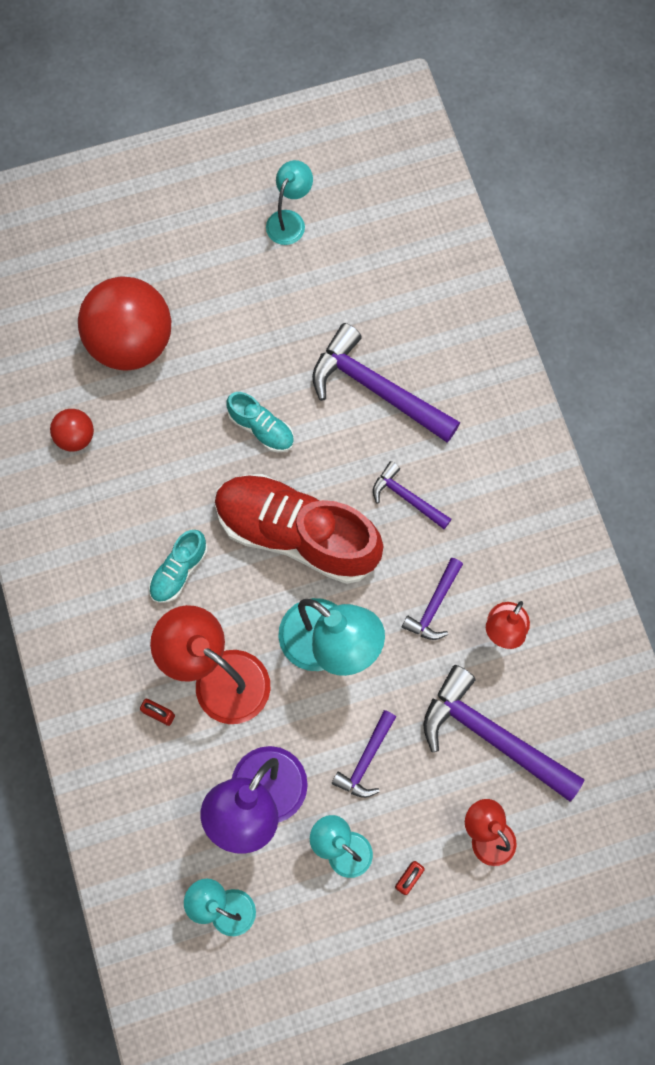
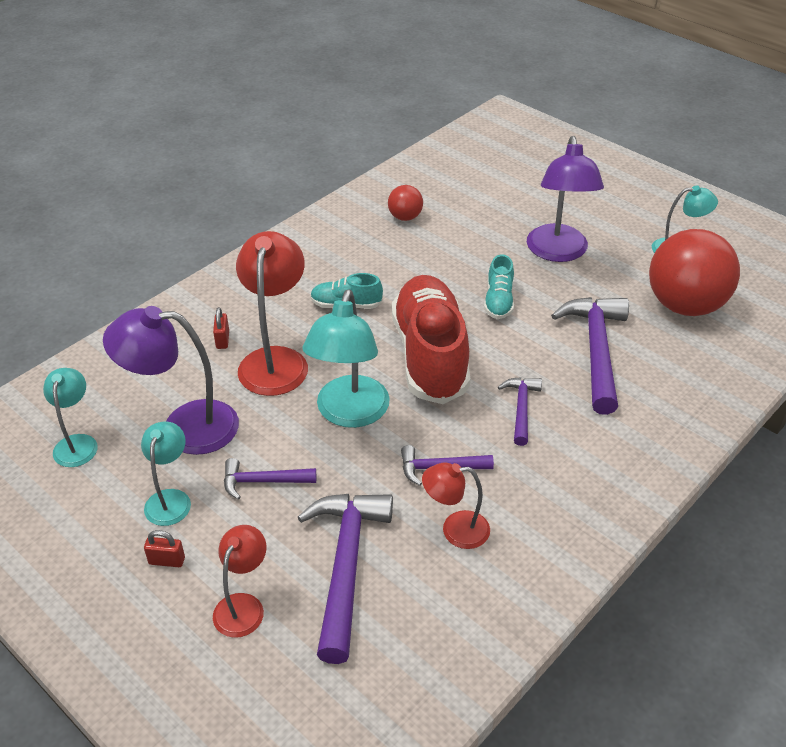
camera: 60 degrees right, 30 degrees down
(131, 342) = (499, 214): red ball -> red ball (684, 305)
(226, 329) = (558, 252): none -> purple lamp

